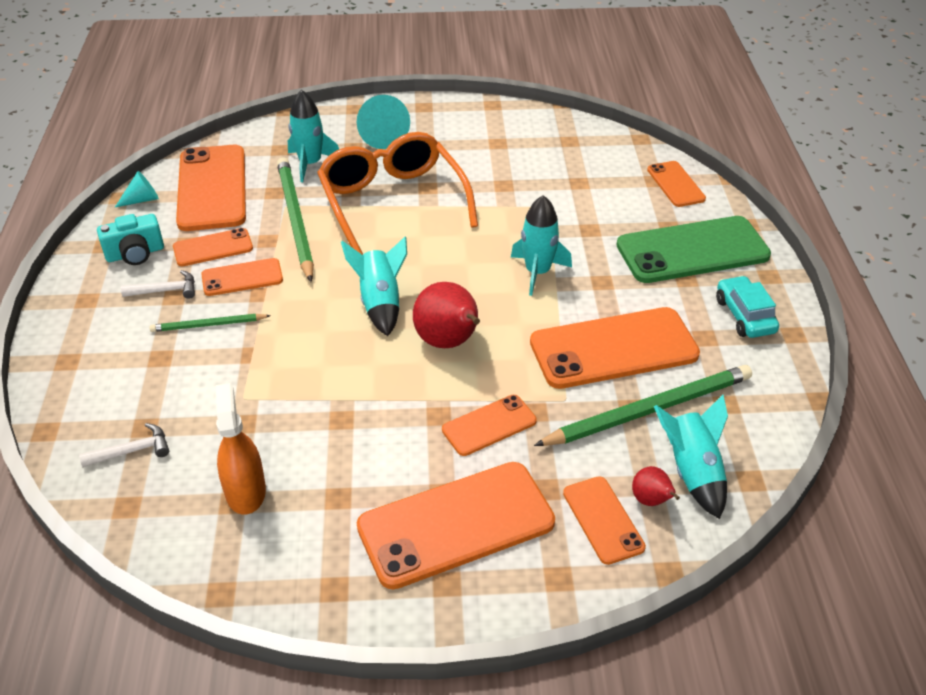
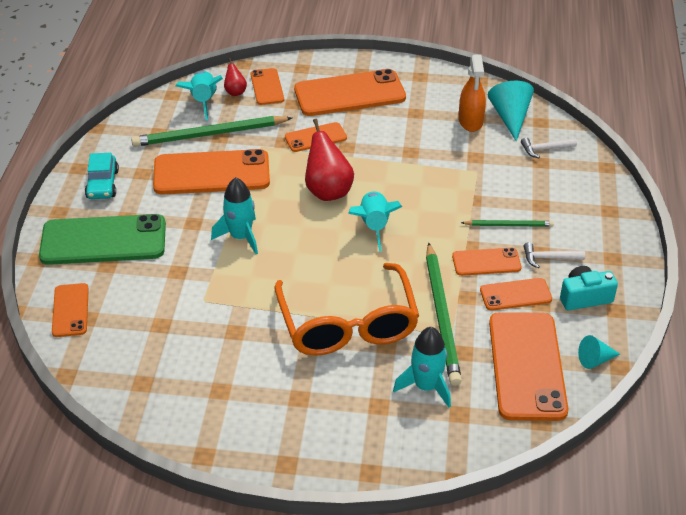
camera: 170 degrees left, 0 degrees up
(382, 135) = (344, 420): turquoise cone -> turquoise cone (510, 117)

